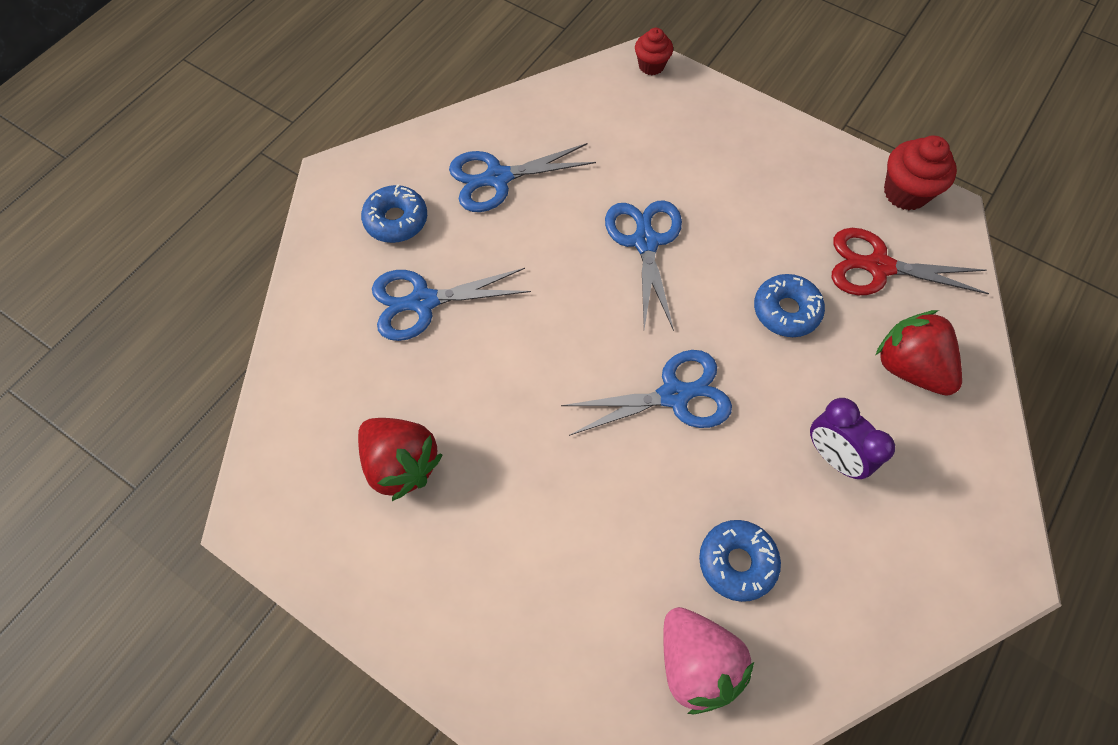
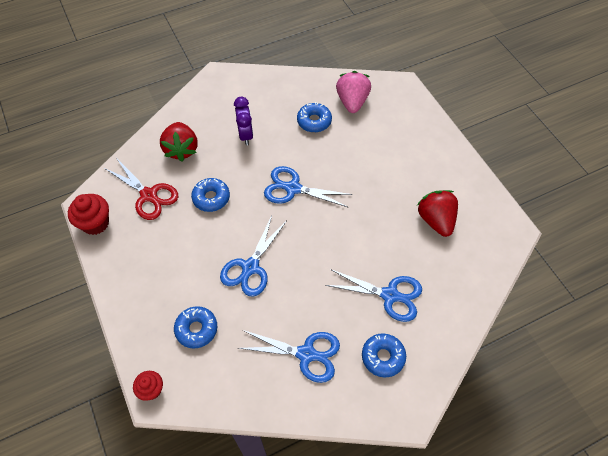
camera: 150 degrees left, 5 degrees down
(653, 140) = (196, 329): none -> blue donut

